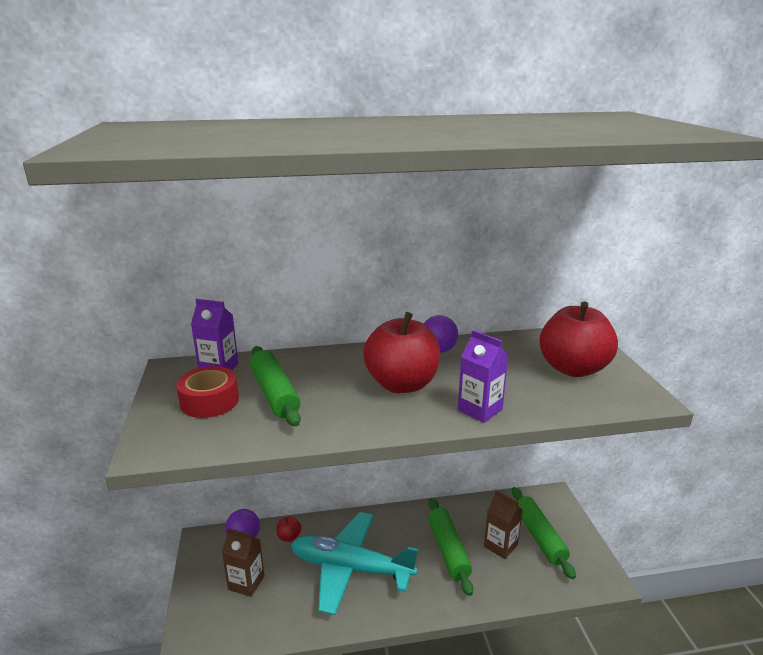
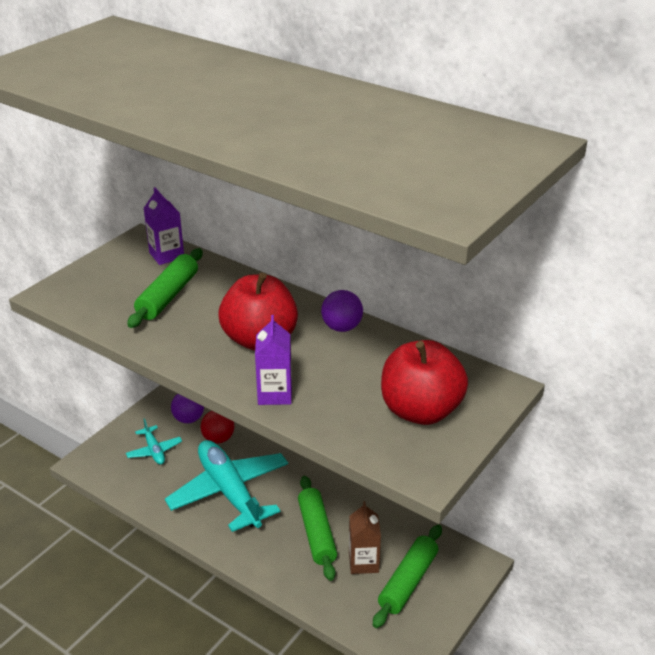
camera: 45 degrees right, 10 degrees up
(209, 401) = (124, 279): red tape -> none
(246, 583) = (154, 450): brown carton -> turquoise plane
(289, 537) = (218, 439): red apple -> red ball
(448, 550) = (316, 533): green rolling pin -> green rolling pin turned 45 degrees counterclockwise

